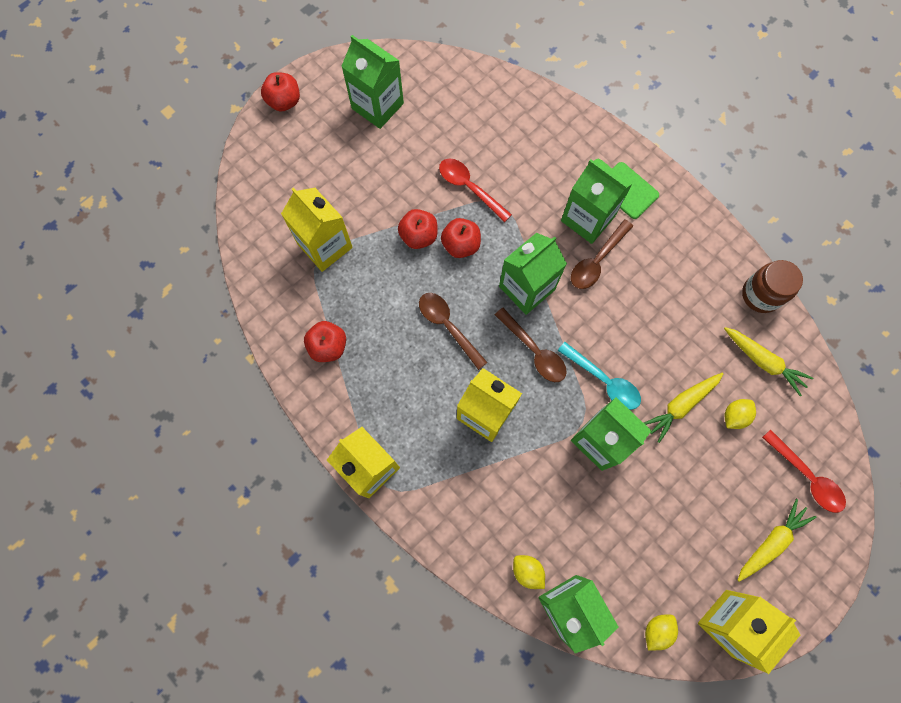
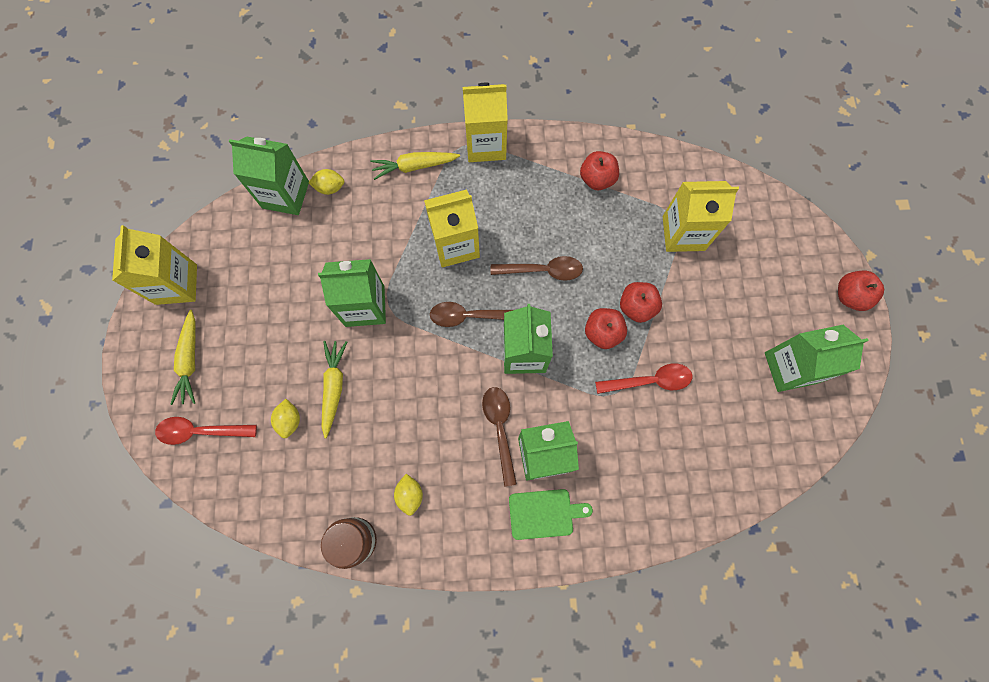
camera: 130 degrees right, 0 degrees up
(603, 381) = (403, 347): turquoise spoon -> none
(657, 630) = (219, 235): yellow lemon -> yellow lemon (410, 495)
(763, 361) = (305, 485): yellow carrot -> yellow carrot (414, 167)

